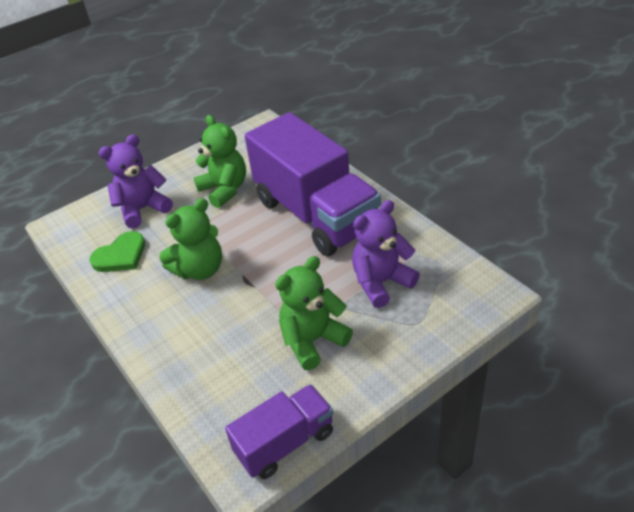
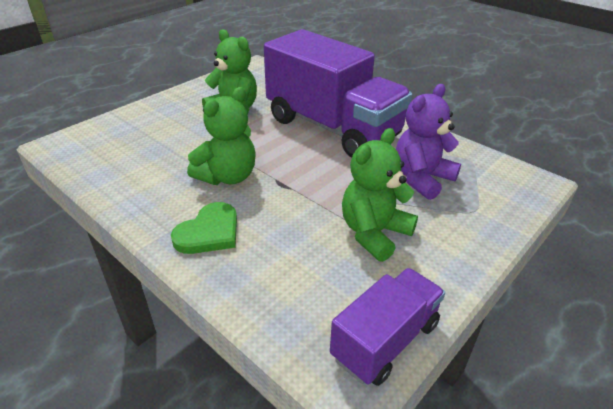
camera: 15 degrees left, 5 degrees down
(121, 255) = (134, 168): green heart -> green heart (209, 232)
(143, 209) = (151, 129): purple teddy bear -> none

